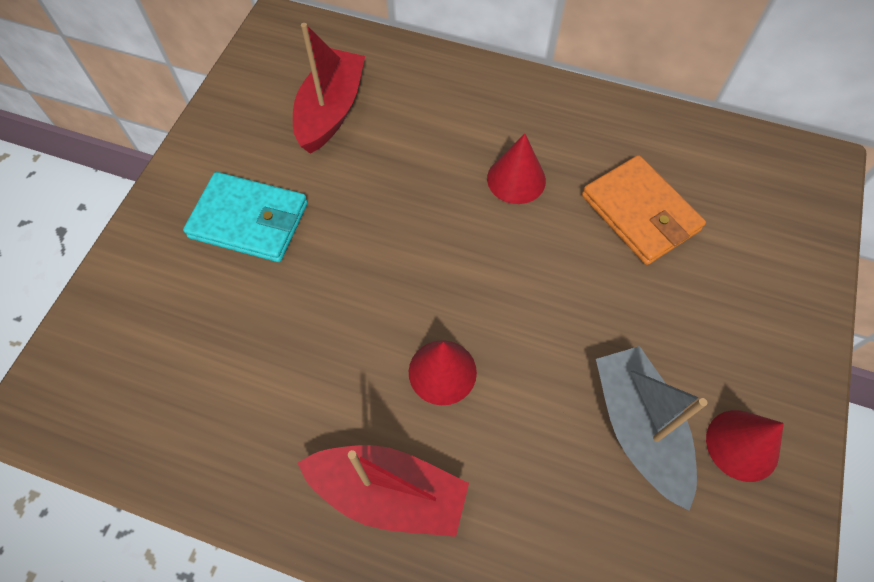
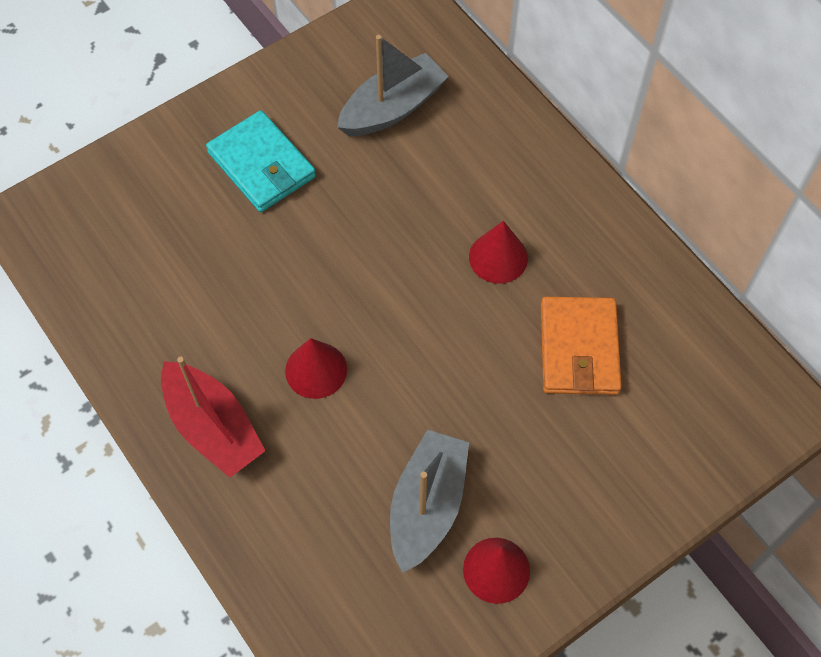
camera: 35 degrees right, 0 degrees up
(331, 111) = (392, 108): red boat -> grey boat

